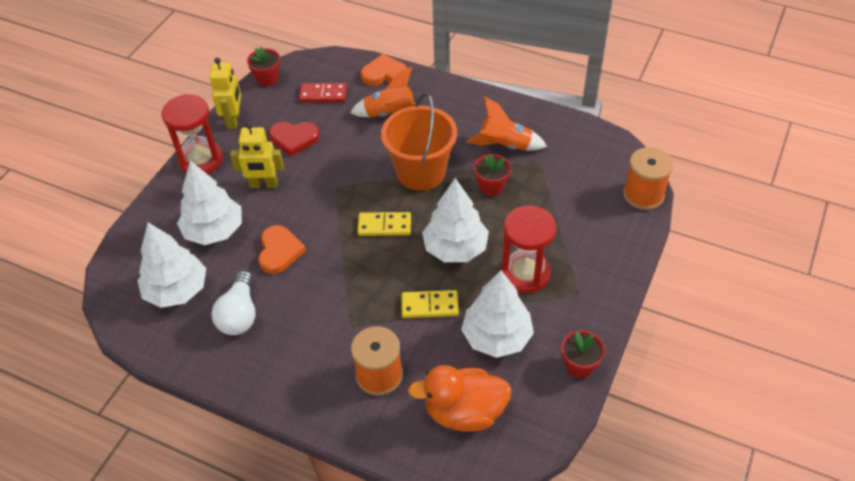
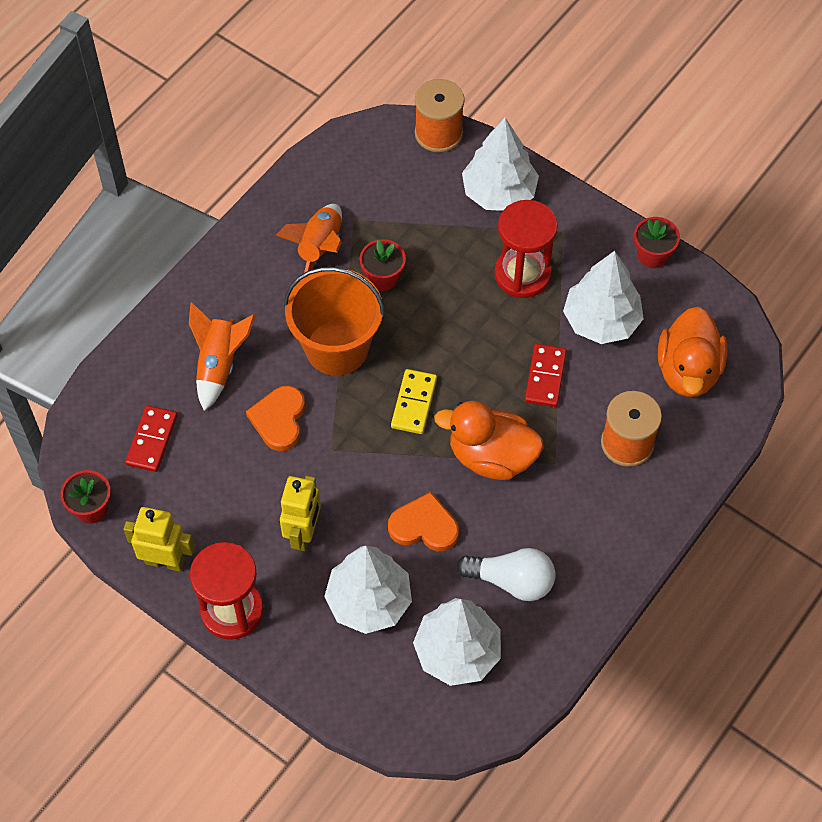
camera: 80 degrees left, 10 degrees up
(294, 139) = (228, 487): red heart -> none
(347, 282) = (491, 457): none -> orange duck
(384, 74) = (136, 358): orange heart -> orange heart (279, 419)
(429, 306) = (545, 377): yellow domino -> red domino
(455, 248) = (468, 335): white tree -> white tree (499, 193)

